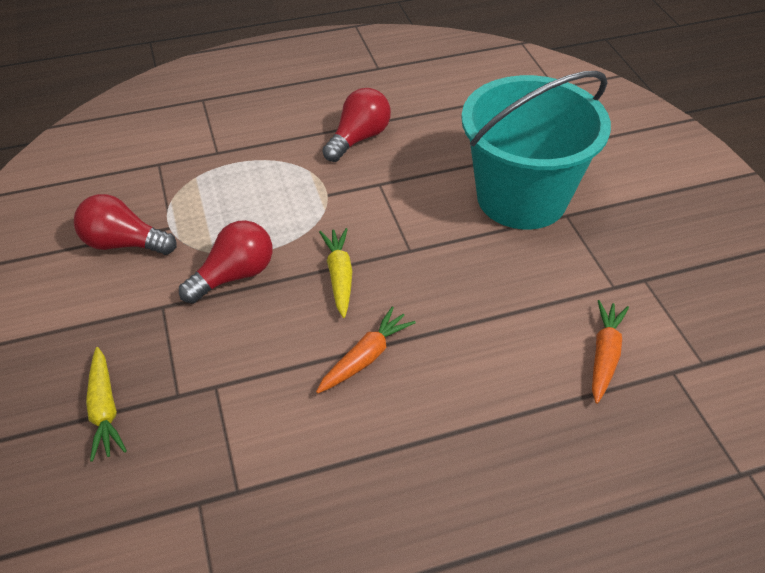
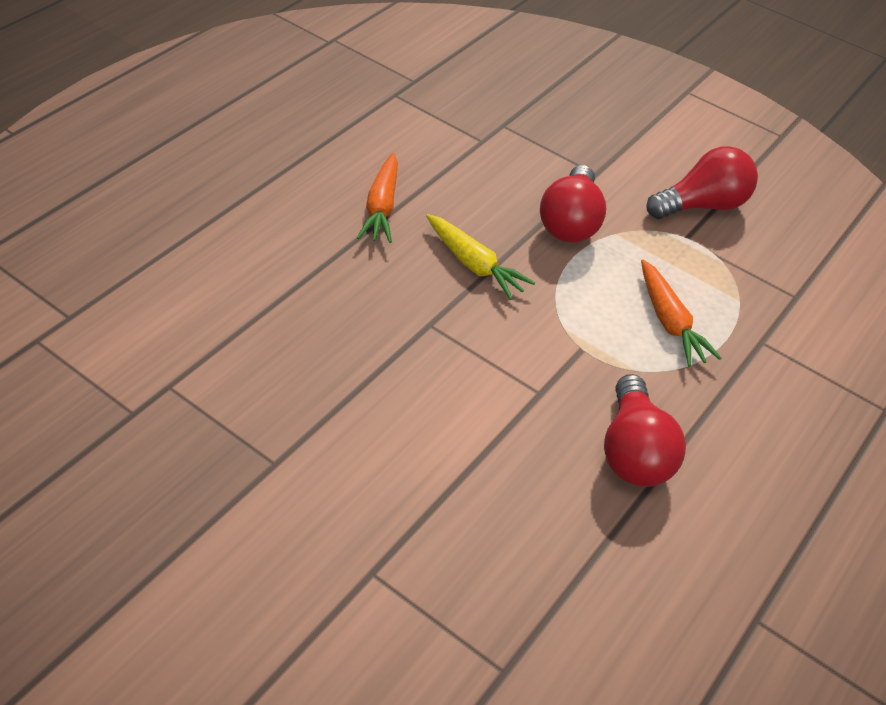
camera: 140 degrees right, 0 degrees up
(105, 409) = (542, 98): yellow carrot -> none
(521, 198) = (349, 462): turquoise bucket -> none
(604, 355) = (149, 303): orange carrot -> orange carrot (669, 321)

